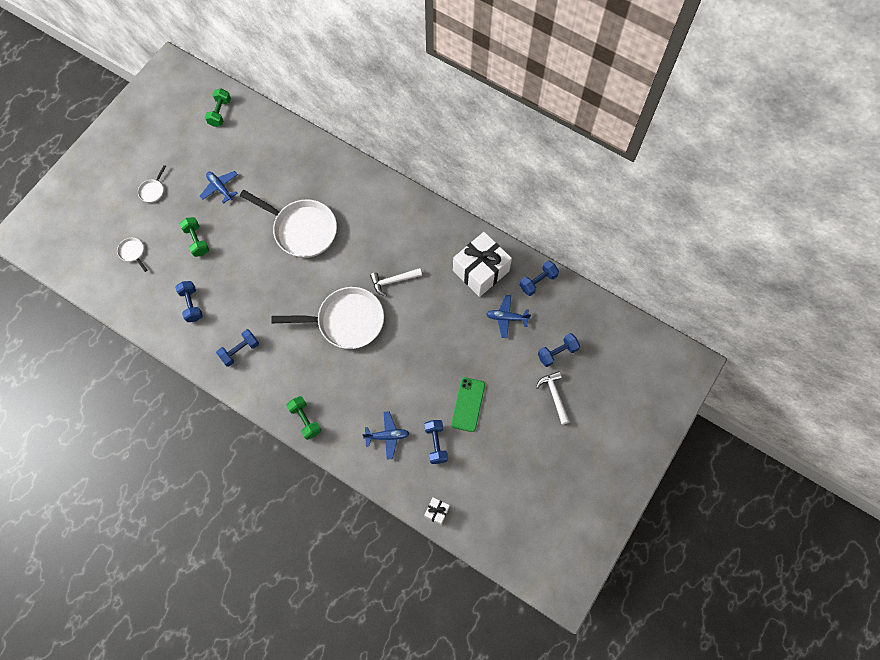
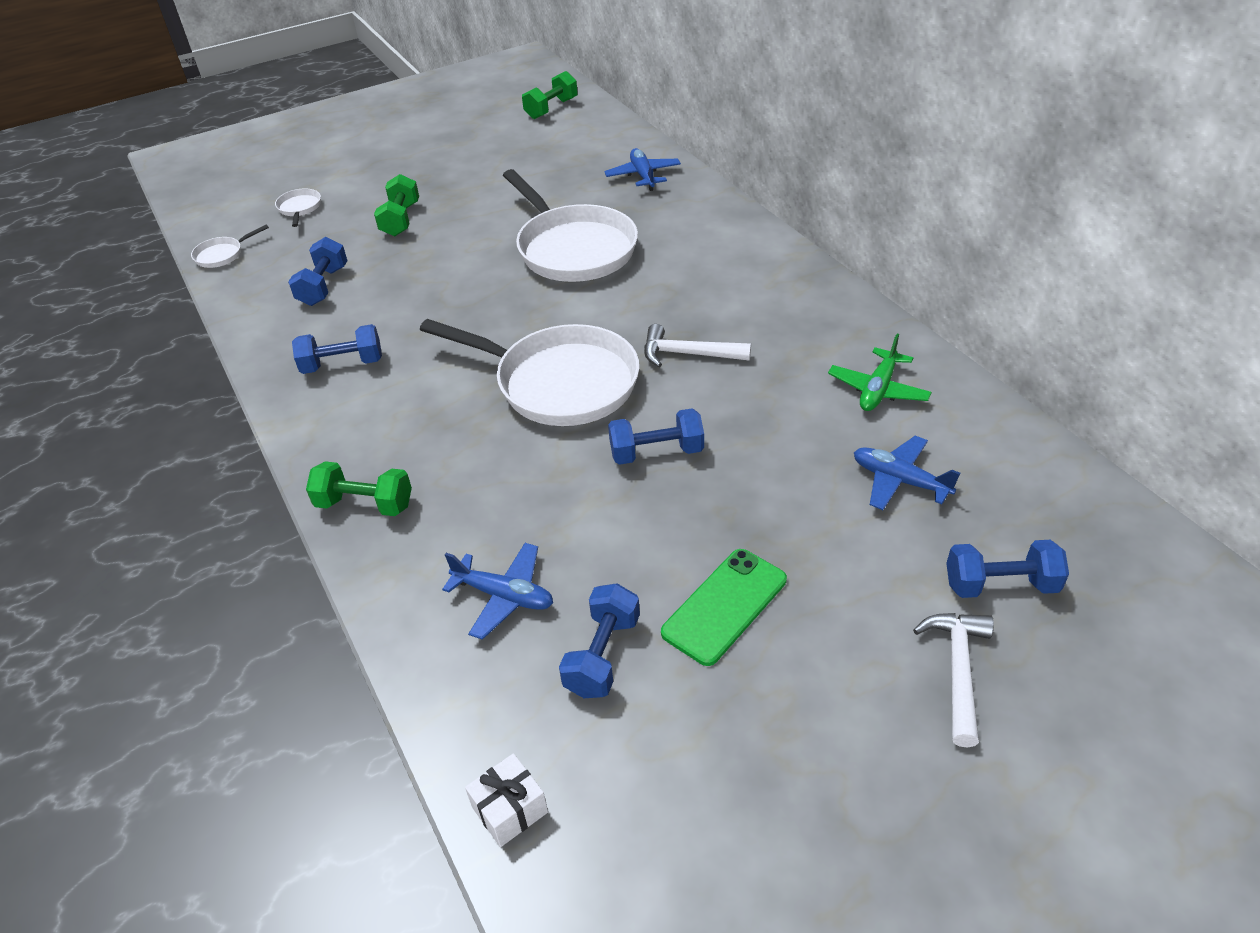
camera: 30 degrees right, 25 degrees down
(152, 191) = (389, 157): white pan -> white pan (222, 255)
(220, 188) = (486, 176): blue plane -> blue plane (643, 176)
(305, 420) = (365, 504): green dumbbell -> green dumbbell turned 75 degrees counterclockwise
(481, 271) = (878, 389): white gift -> green plane
(538, 282) = (1002, 443): blue dumbbell -> blue dumbbell (656, 452)

